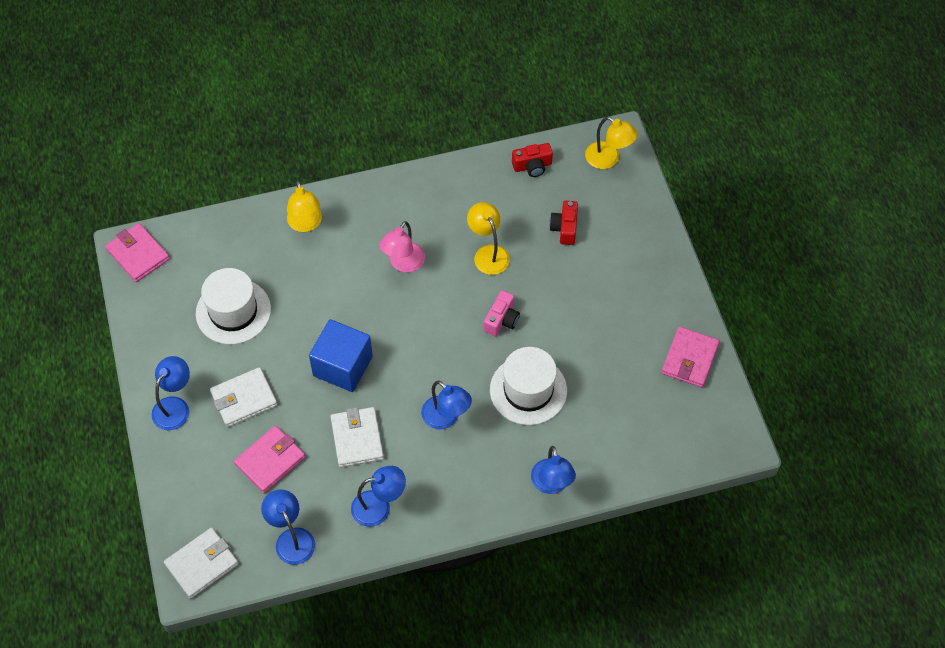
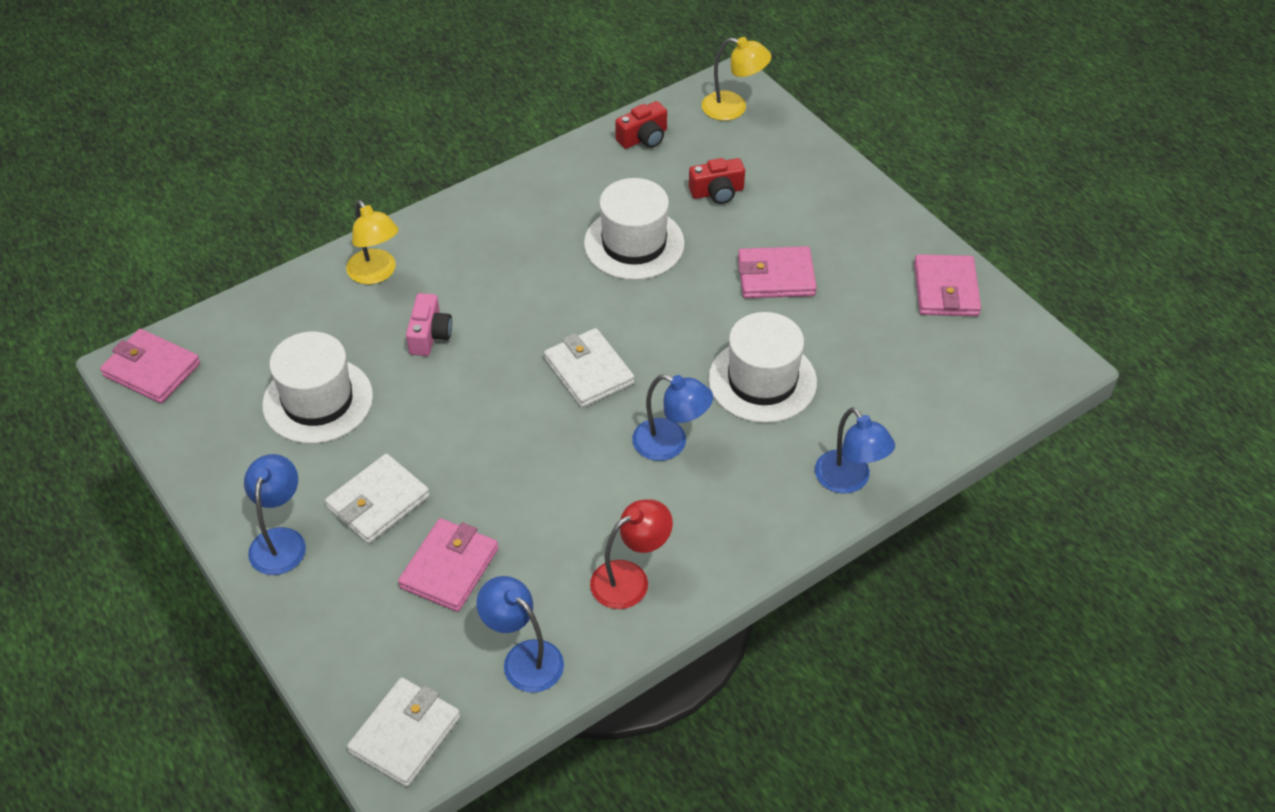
camera: 20 degrees left, 10 degrees down
(343, 366) = (501, 423): blue cube -> none
(357, 439) = (560, 504): white wallet -> white wallet (589, 371)
(379, 507) = (630, 578): blue lamp -> red lamp
(403, 264) = (529, 284): pink lamp -> none
(488, 253) = (634, 243): yellow lamp -> white hat
(501, 320) = (688, 311): pink camera -> pink camera (429, 335)
(564, 228) = (717, 192): red camera -> red camera turned 90 degrees counterclockwise
(574, 311) = (776, 276): none -> pink wallet

